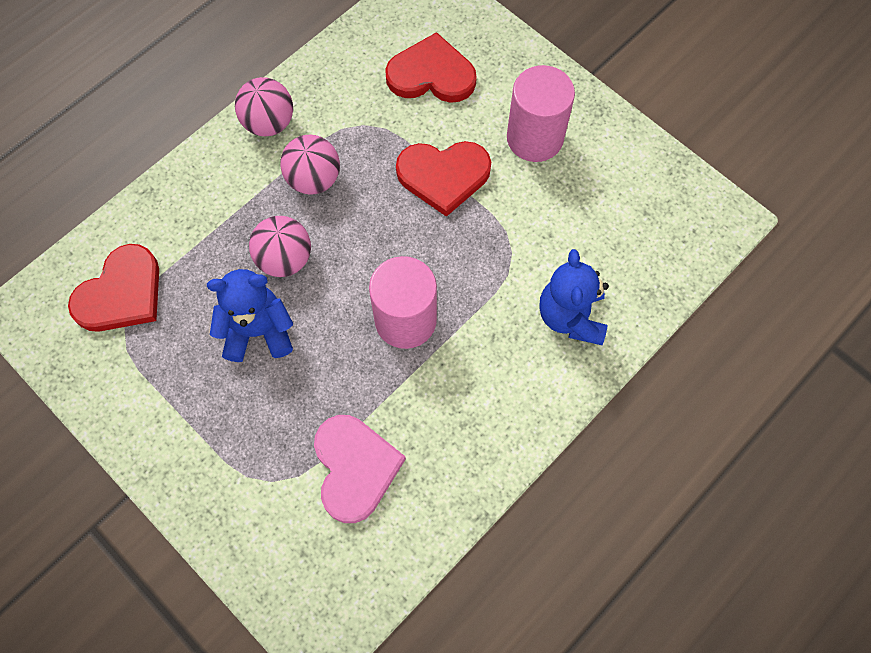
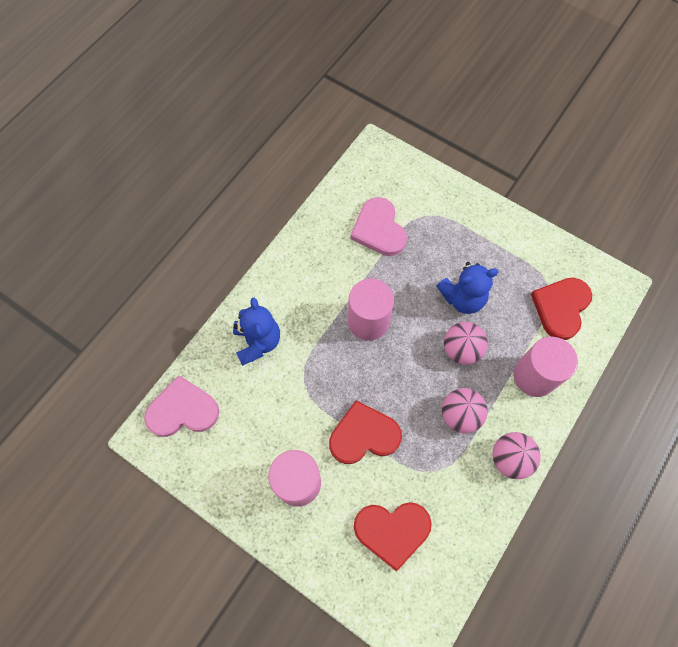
camera: 170 degrees right, 0 degrees up
(199, 210) = (534, 376): none -> pink cylinder
(679, 243) = (182, 410): none -> pink heart

